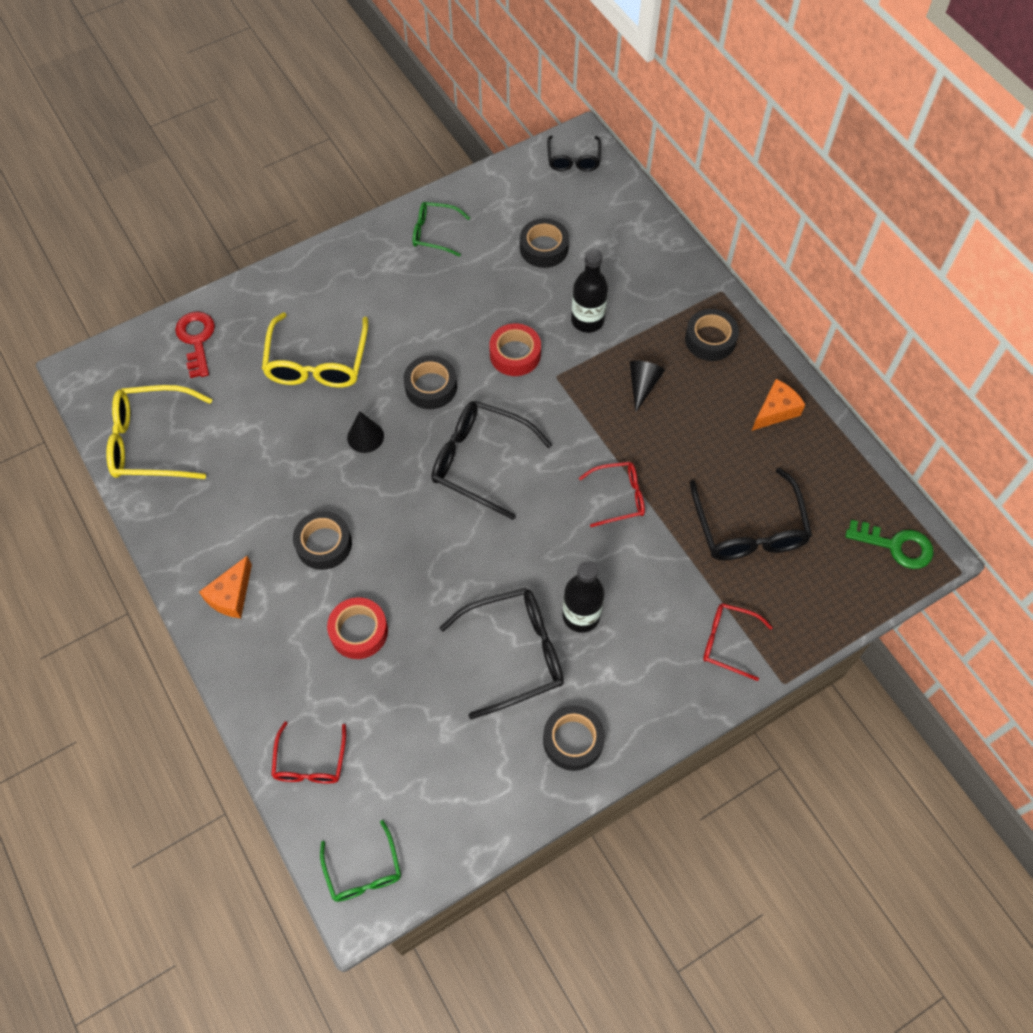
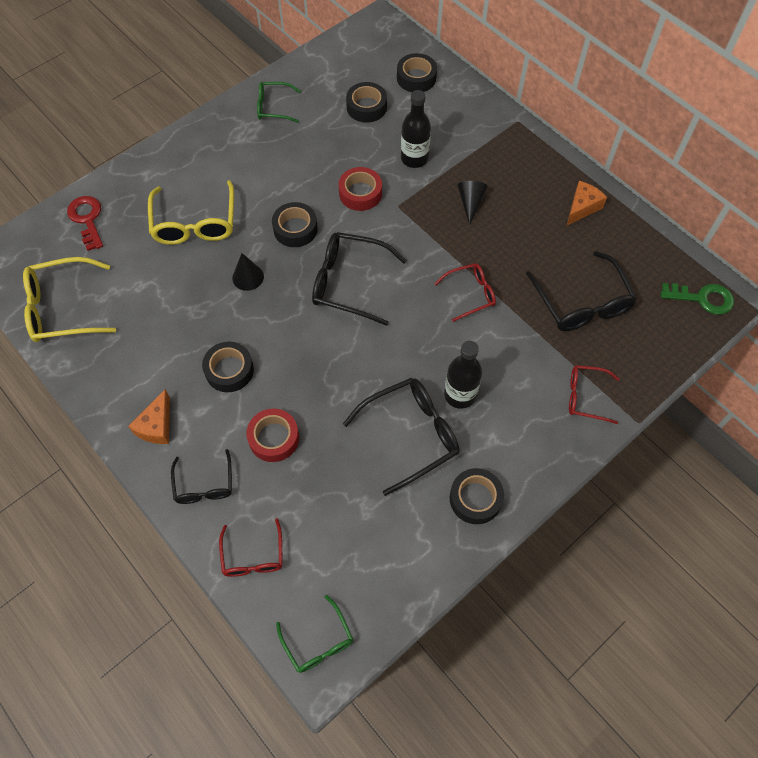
camera: 10 degrees left, 0 degrees up
(573, 160) = (376, 36): black glasses -> black glasses (204, 484)
(710, 339) = (517, 159): black tape -> black tape (416, 78)

